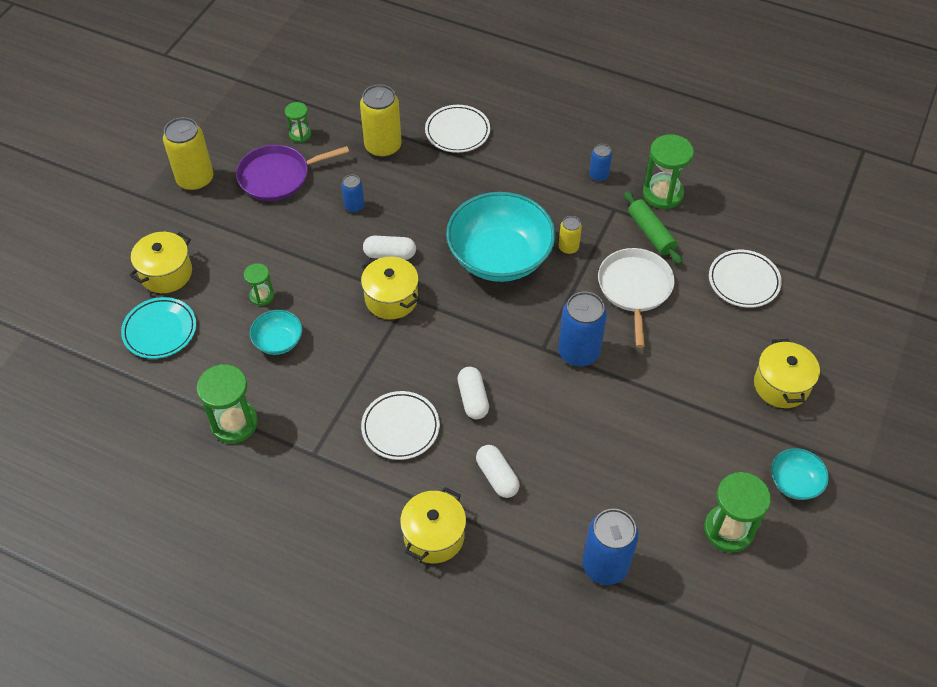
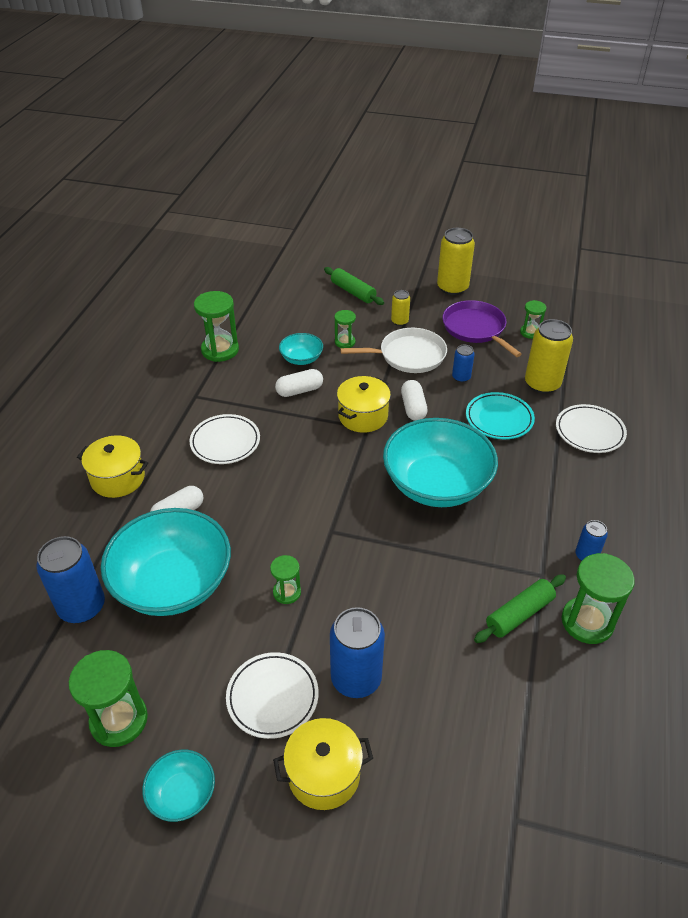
camera: 80 degrees right, 10 degrees down
(160, 330) = (298, 300): turquoise plate -> turquoise plate (499, 419)
(166, 273) = (353, 292): yellow pot -> green rolling pin
(473, 399) = (262, 485): white capsule -> white capsule (299, 390)
(568, 247) = (469, 538): yellow can -> yellow can (399, 321)
(578, 352) = (331, 561): blue can -> blue can (356, 678)
(587, 484) = (173, 583): none -> turquoise bowl
(609, 391) = (287, 592): none -> green hourglass
(634, 289) = (431, 604): white pan -> white pan (408, 355)
(743, 281) = (478, 722): white plate -> white plate (272, 697)

